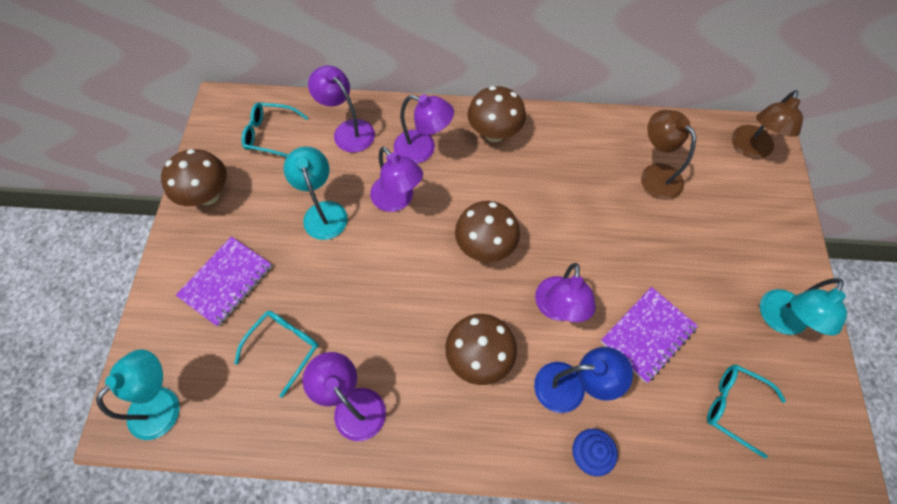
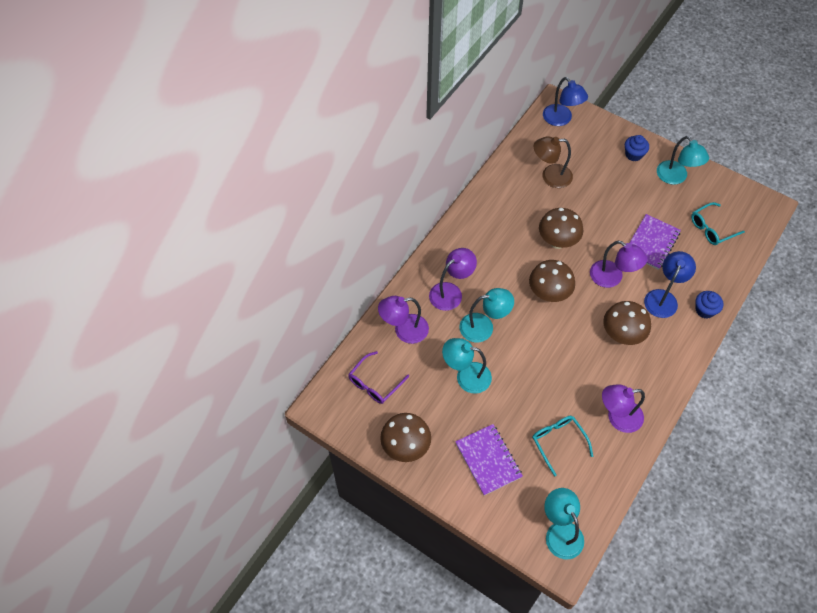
camera: 60 degrees left, 5 degrees down
(271, 134) = (375, 383): turquoise glasses -> purple glasses
(397, 200) = (483, 327): purple lamp -> turquoise lamp
(494, 133) = (464, 244): brown mushroom -> brown mushroom (557, 241)
(647, 335) = (652, 243): purple notebook -> purple notebook turned 45 degrees clockwise
(749, 149) = (561, 119): brown lamp -> blue lamp
(770, 252) = (633, 154): none -> blue cupcake

